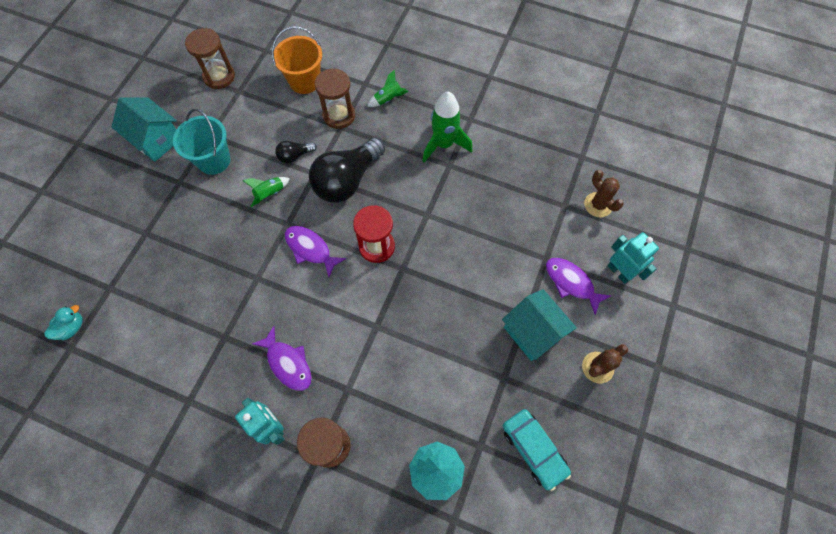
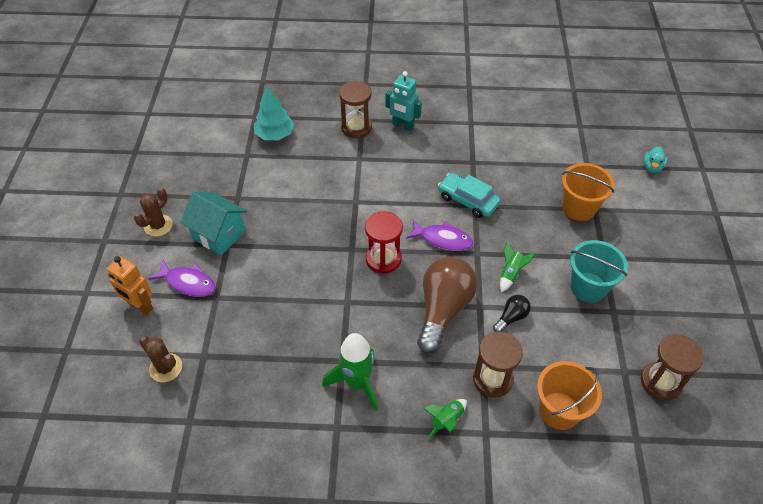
camera: 160 degrees right, 15 degrees down
(72, 327) = (590, 136): turquoise duck -> turquoise duck (652, 167)
(156, 140) = (660, 288): turquoise house -> none
(159, 239) = (579, 208): none -> orange bucket
(288, 363) = (413, 160): purple fish -> none
(347, 180) = (443, 309): black light bulb -> brown light bulb
(533, 449) = (205, 163): turquoise car -> turquoise car (468, 200)
(619, 272) = (140, 306): turquoise robot -> orange robot

